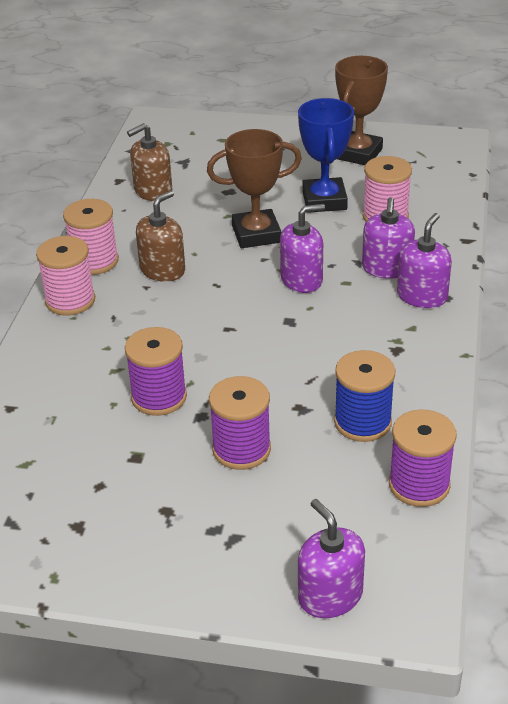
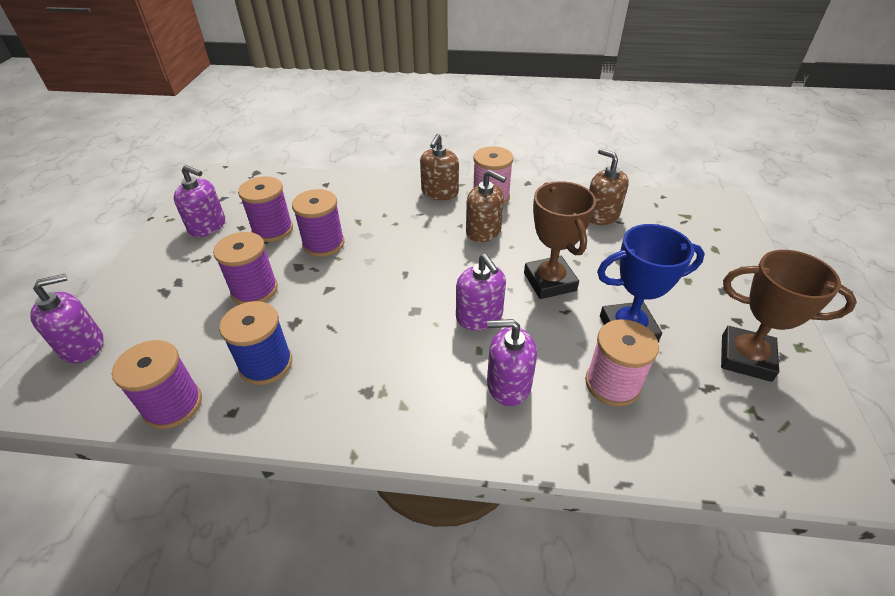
camera: 85 degrees right, 5 degrees up
(70, 300) = (439, 192): pink spool -> brown soap dispenser
(115, 450) = (273, 230): none -> purple spool
(422, 296) = (459, 416): purple soap dispenser -> purple soap dispenser (207, 226)

